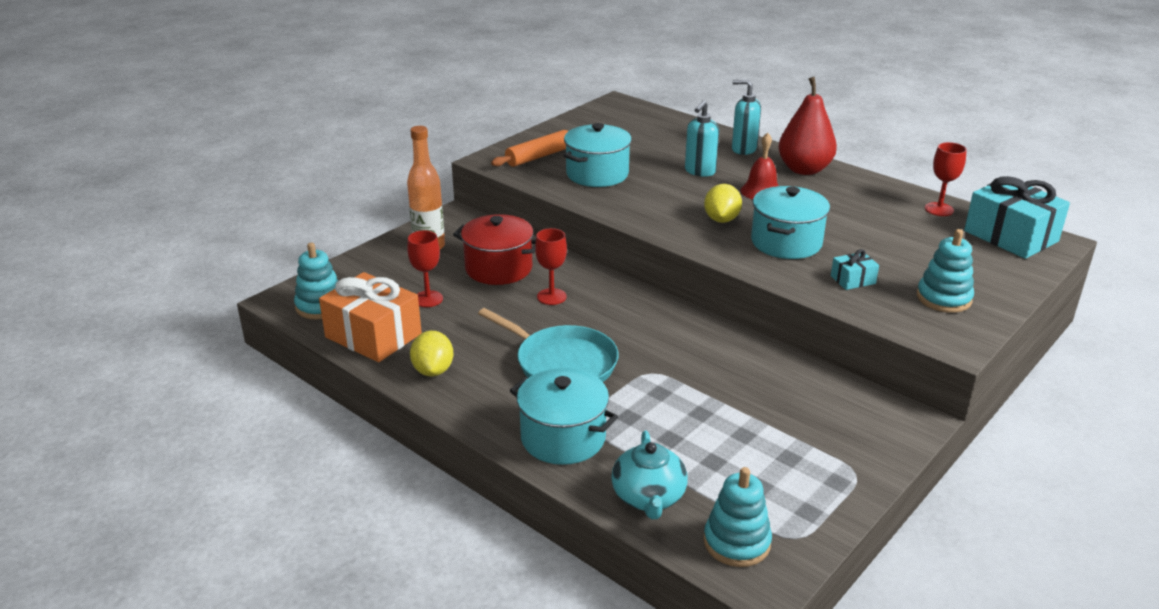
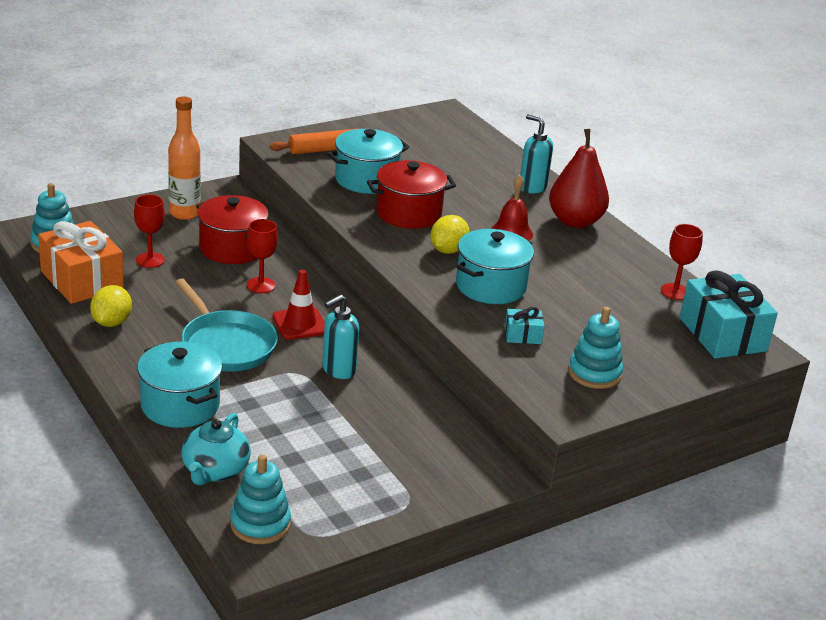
camera: 15 degrees right, 0 degrees up
(616, 324) = (300, 324): none -> red traffic cone
(659, 195) = (408, 213): none -> red pot
(700, 171) = (468, 199): turquoise soap dispenser -> turquoise soap dispenser (338, 370)

